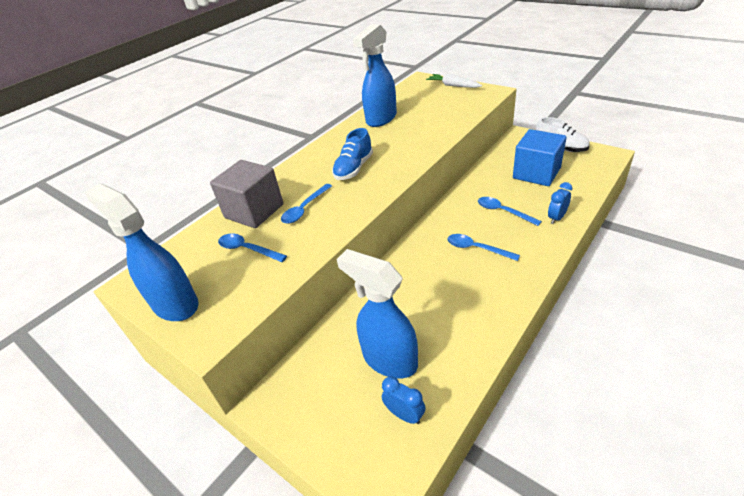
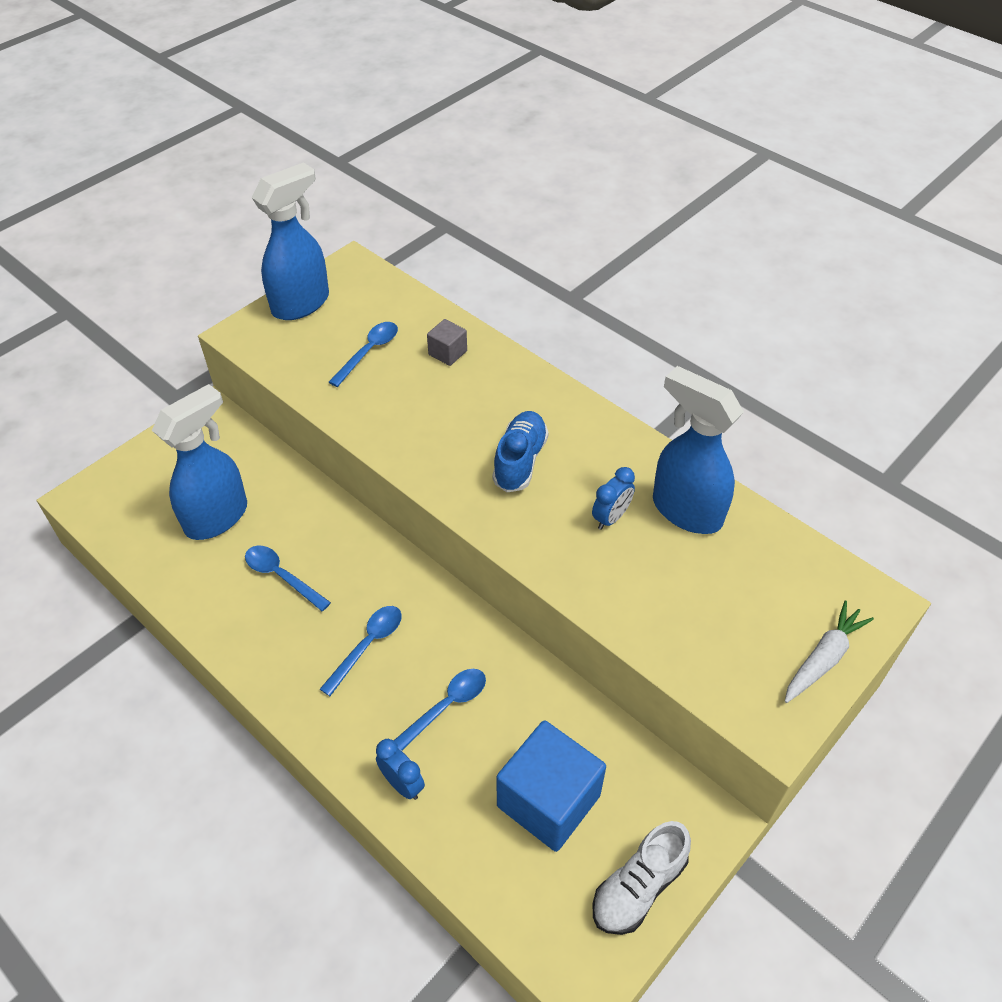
camera: 90 degrees right, 10 degrees up
(254, 211) = (447, 353): grey cube -> grey cube, size x0.48
(304, 209) = (433, 403): blue spoon -> blue spoon (282, 576)
(354, 168) = (520, 461): blue shoe -> blue shoe turned 75 degrees clockwise
(404, 415) = (145, 523): blue clock -> blue clock (611, 518)

